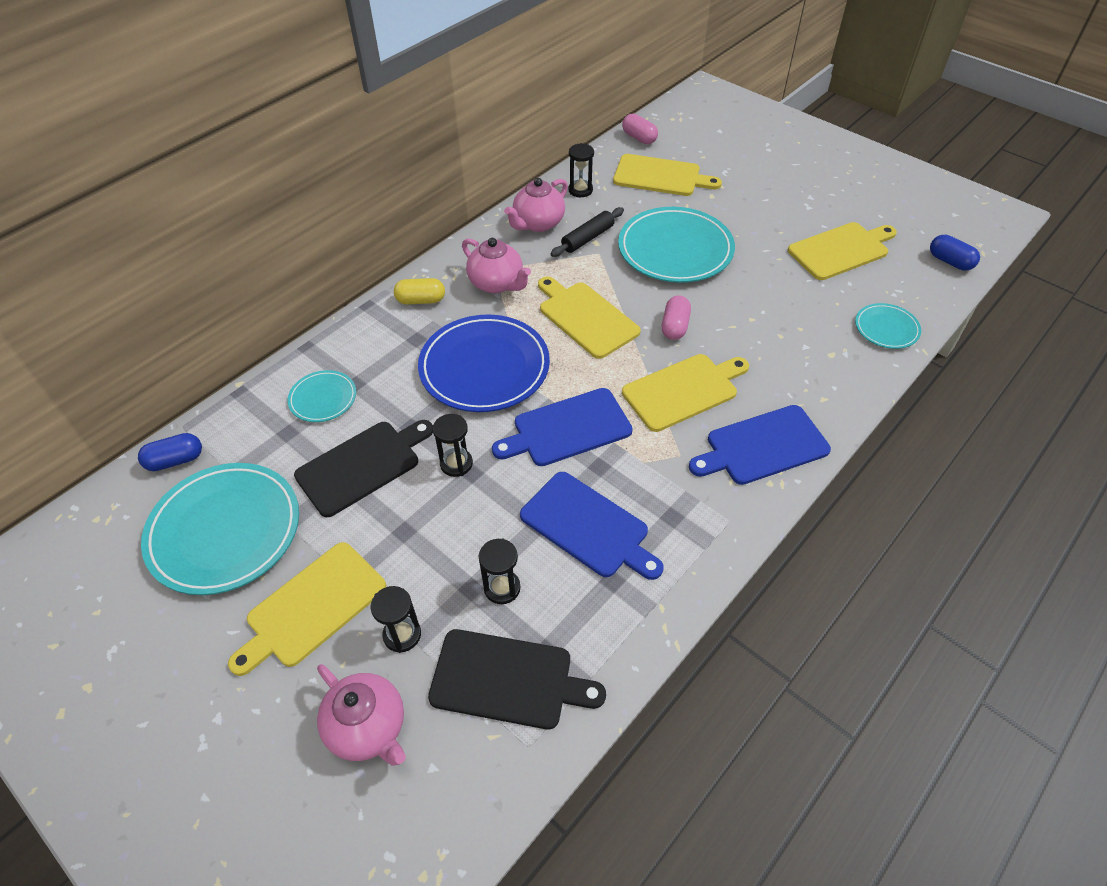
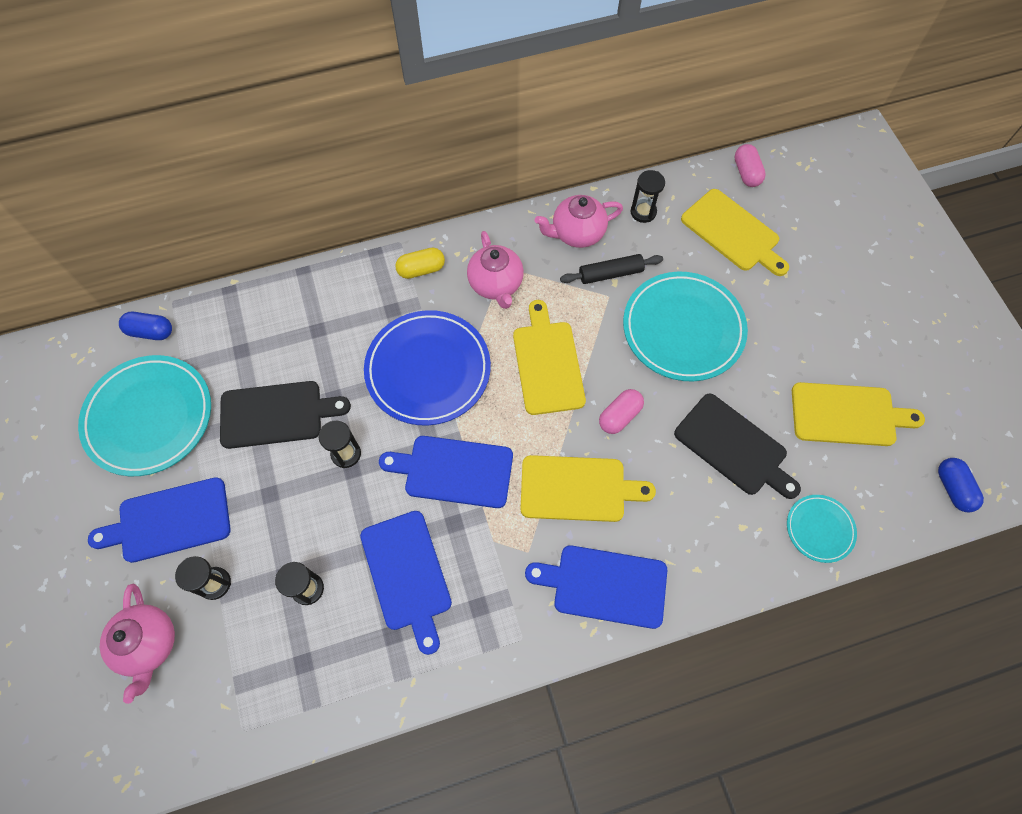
camera: 30 degrees right, 15 degrees up
(312, 607) = (169, 521): yellow cutting board -> blue cutting board
(323, 398) = (285, 331): turquoise plate -> none
(421, 300) = (421, 269): yellow capsule -> yellow capsule turned 45 degrees counterclockwise
(507, 680) = (262, 668): black cutting board -> black cutting board (733, 447)

